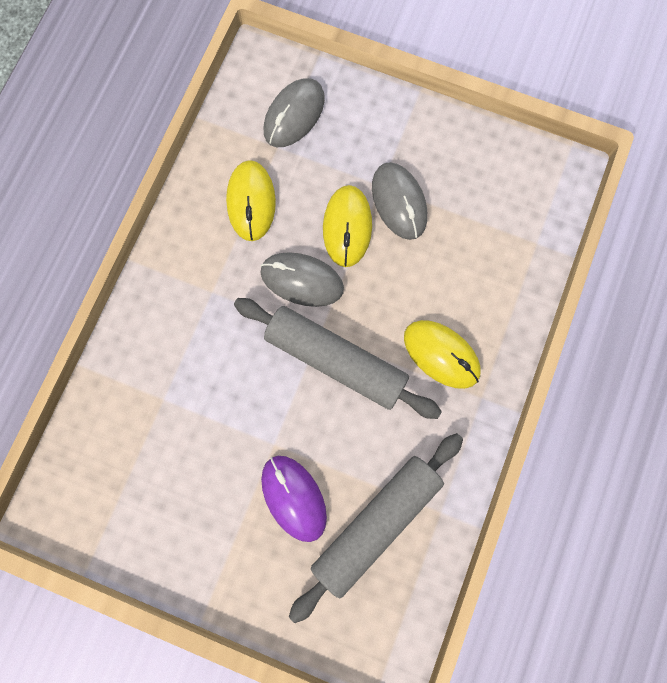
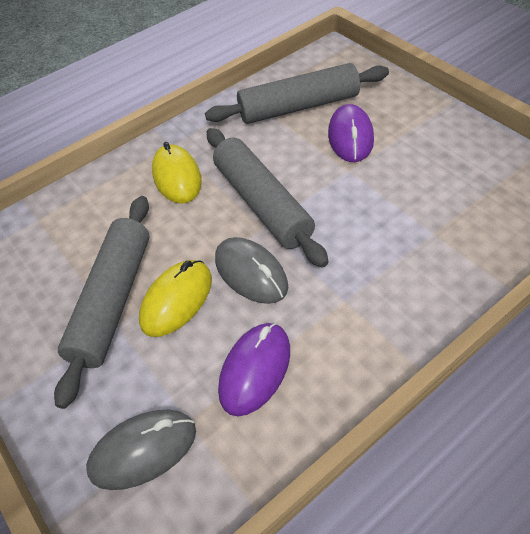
camera: 145 degrees left, 25 degrees down
(251, 202) = (255, 370): yellow mouse -> purple mouse
(399, 202) = (113, 300): grey mouse -> grey rolling pin

